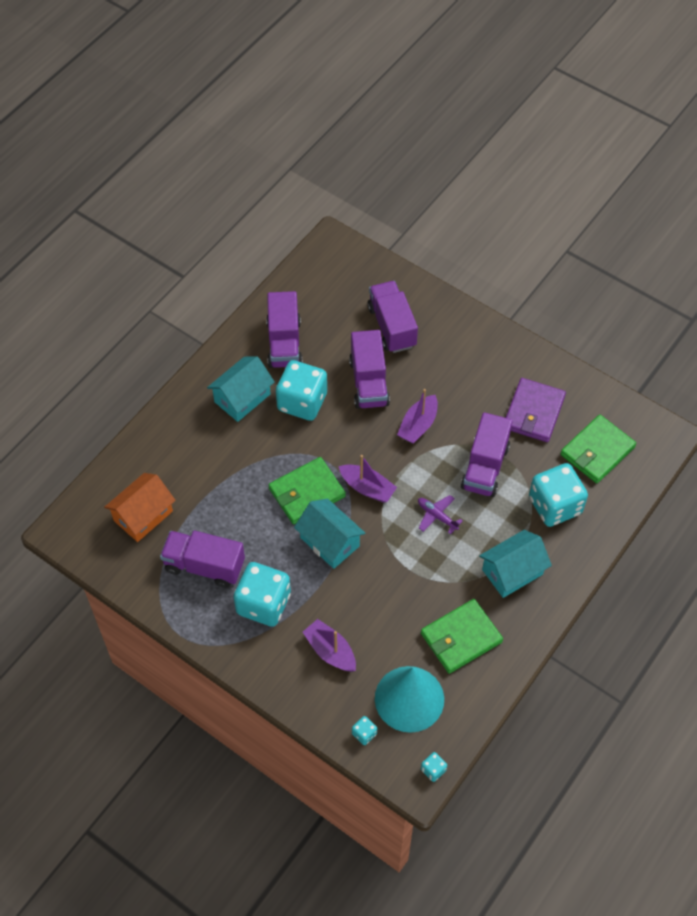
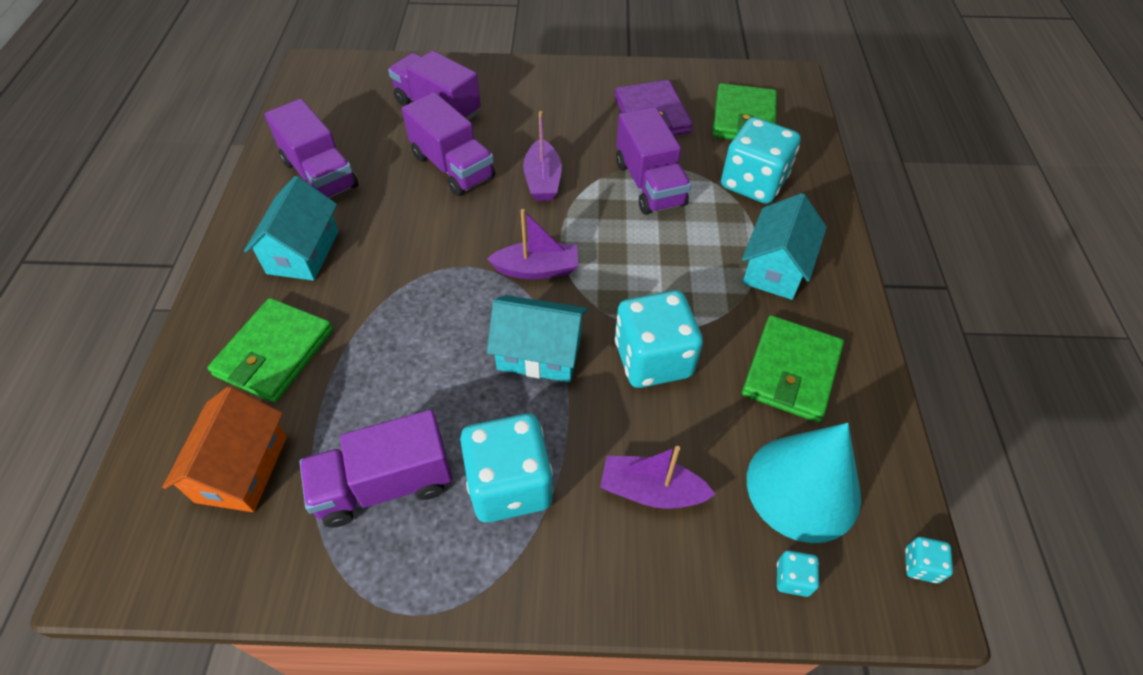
camera: 35 degrees left, 5 degrees down
(302, 402) = (386, 221): turquoise dice -> turquoise dice (653, 359)
(307, 492) = (465, 313): green wallet -> green wallet (274, 352)
(437, 516) = (642, 256): purple plane -> none

